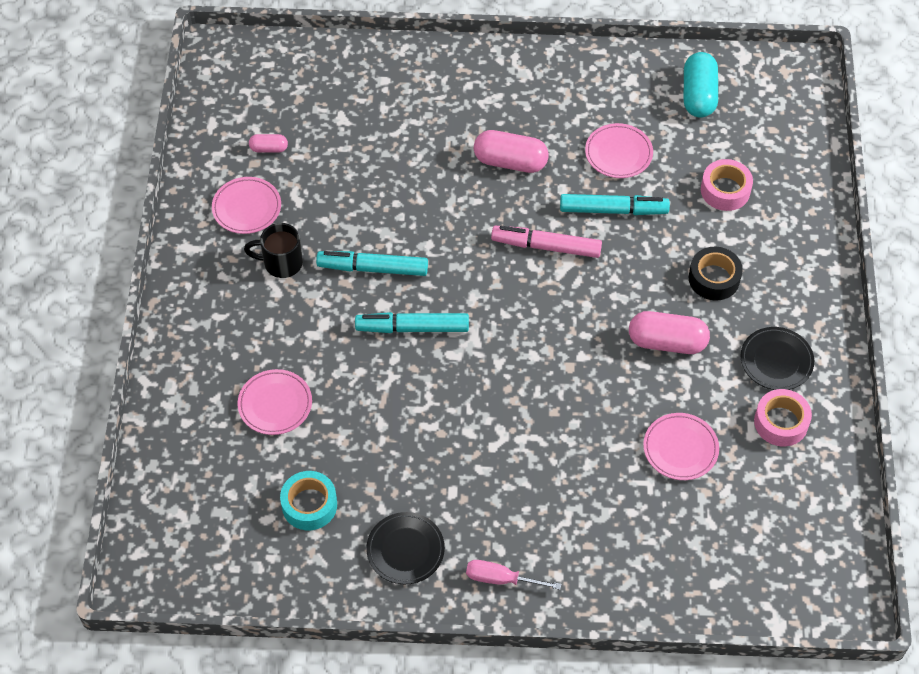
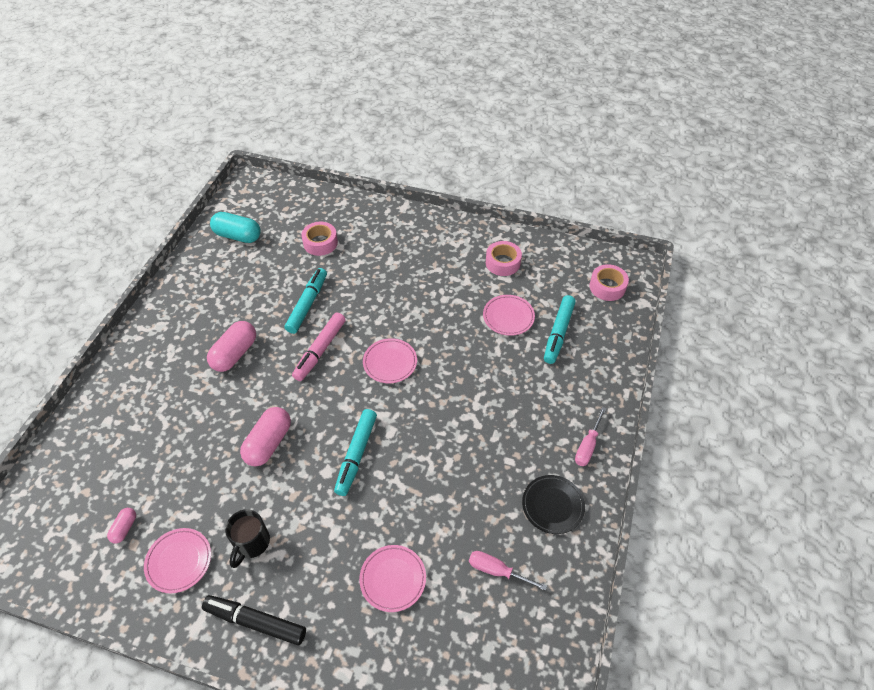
camera: 75 degrees left, 5 degrees down
(203, 295) = (255, 622): none -> black marker
(309, 505) = (497, 571): turquoise tape -> pink screwdriver
(373, 268) = (289, 471): turquoise marker -> turquoise marker (558, 333)
(618, 153) = (262, 289): pink plate -> pink plate (390, 362)
(667, 342) = (425, 303): pink capsule -> pink capsule (268, 443)
(714, 278) = (386, 266): black tape -> none
(776, 361) = (458, 253): black plate -> none
(789, 571) = (607, 287): none -> pink tape

